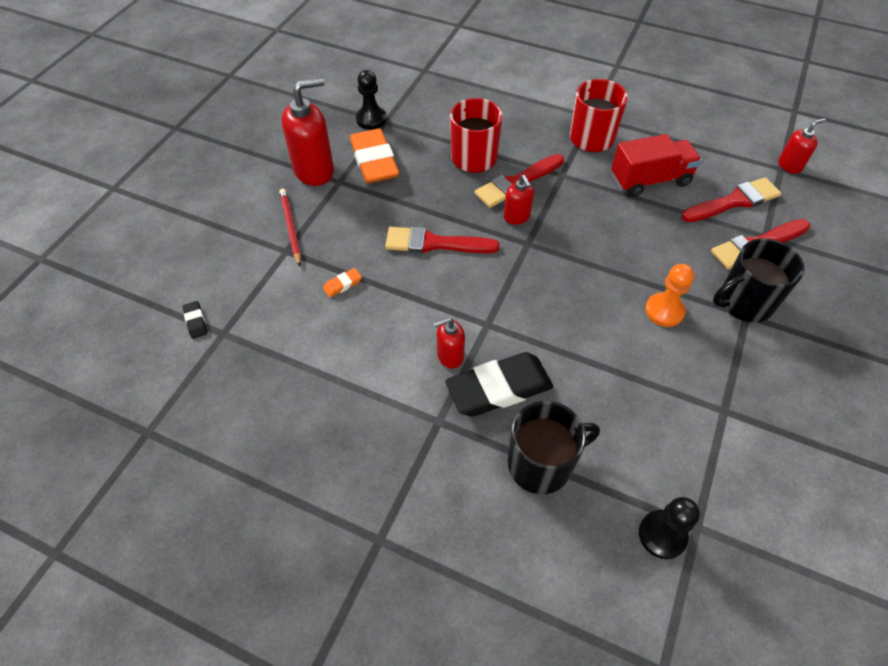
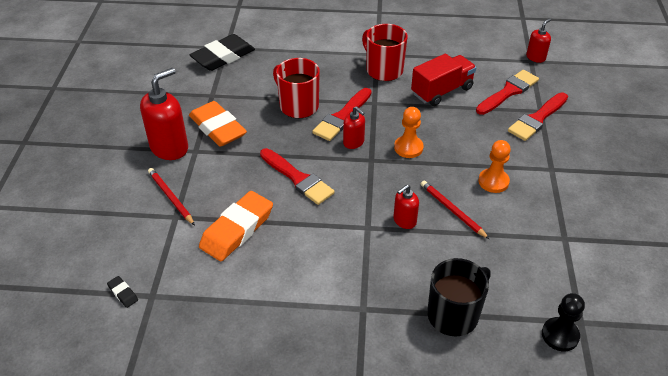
camera: 20 degrees left, 10 degrees down
(342, 284) = (237, 230): orange eraser -> orange eraser, size x2.44
(371, 119) = (199, 96): black pawn -> none
(434, 243) = (298, 178): red brush -> red brush turned 120 degrees counterclockwise
(450, 356) = (349, 258): red soap dispenser -> red soap dispenser (404, 221)
(499, 388) = (398, 271): black eraser -> black eraser (223, 57)
(578, 240) = (408, 148): none -> orange pawn
(597, 333) = (452, 210): none -> red pencil
(744, 302) = (546, 160): black mug -> none

